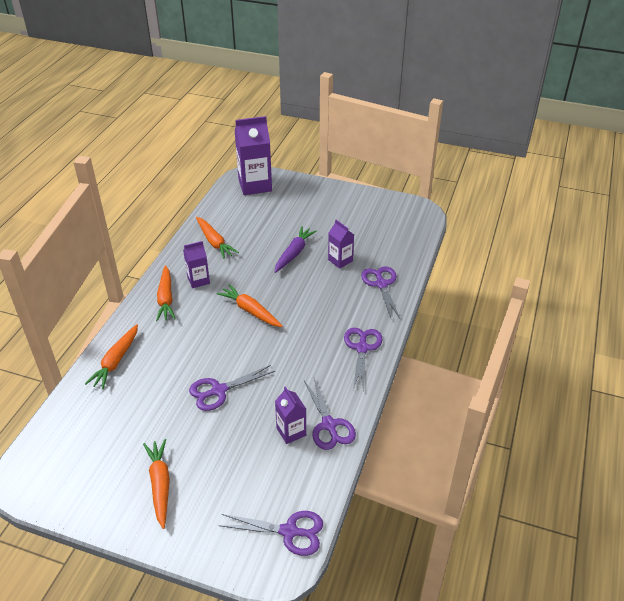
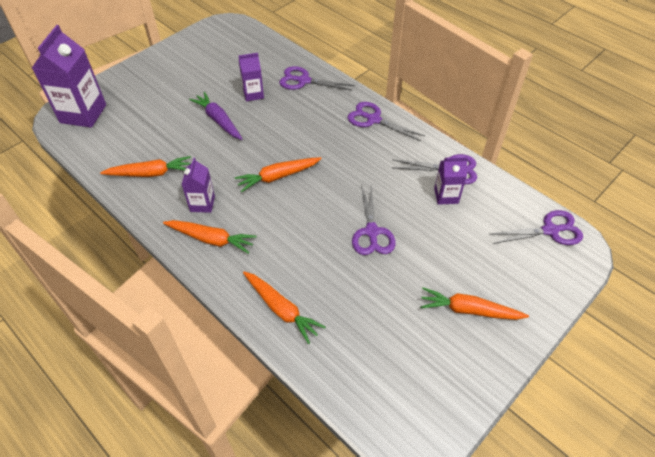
camera: 65 degrees left, 10 degrees up
(289, 531) = (550, 230): purple scissors -> purple scissors turned 45 degrees clockwise

